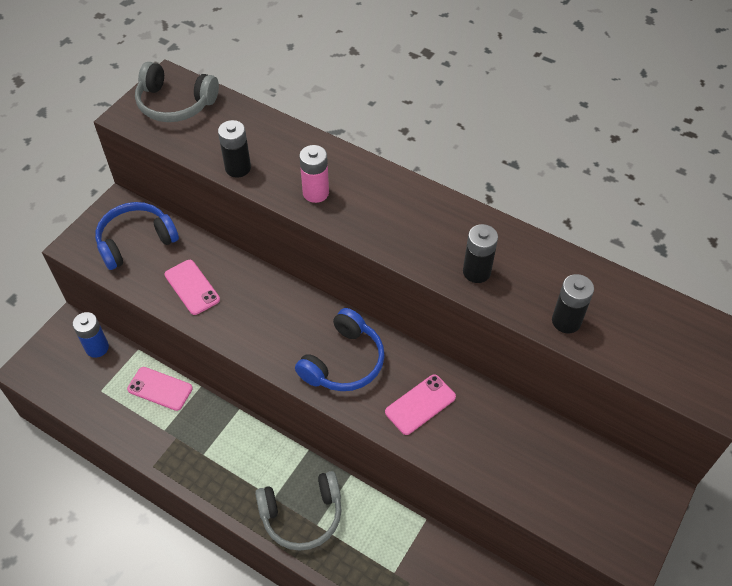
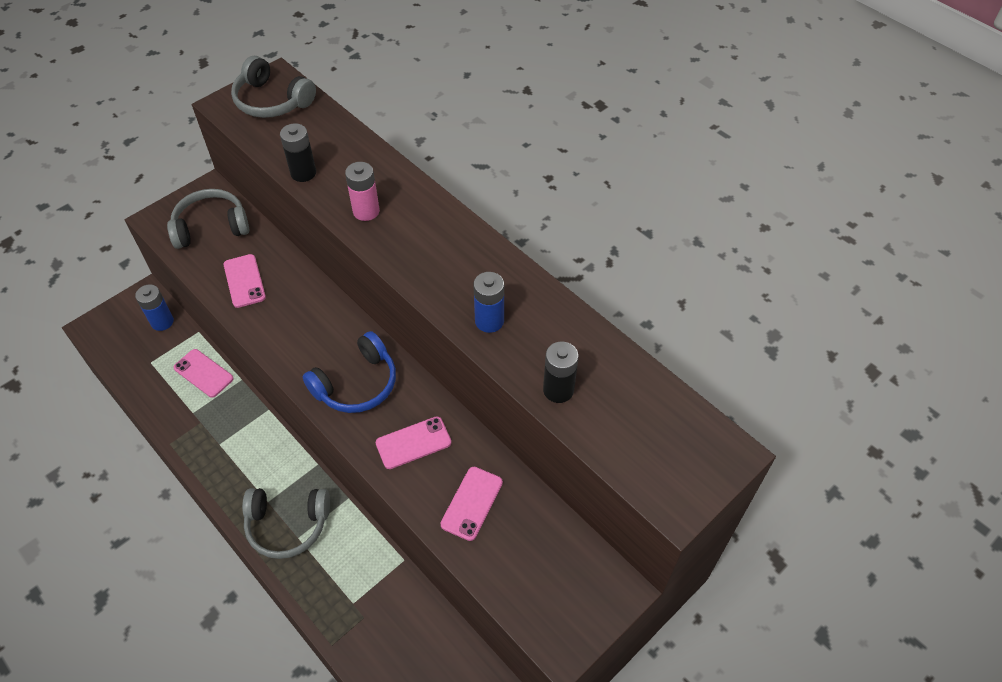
camera: 15 degrees right, 0 degrees up
(136, 241) = (211, 227): blue headphones -> grey headphones
(476, 272) = (489, 321): black battery -> blue battery
(497, 447) = (472, 503): none -> pink phone

